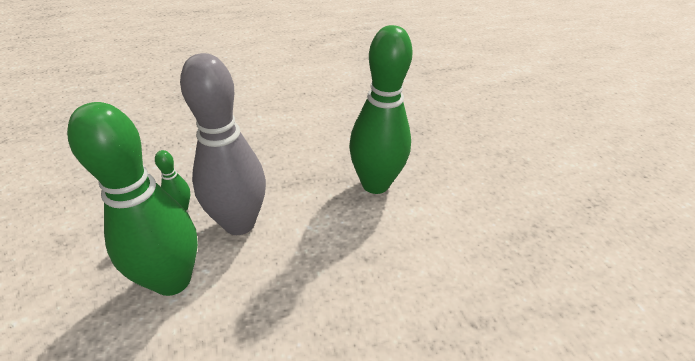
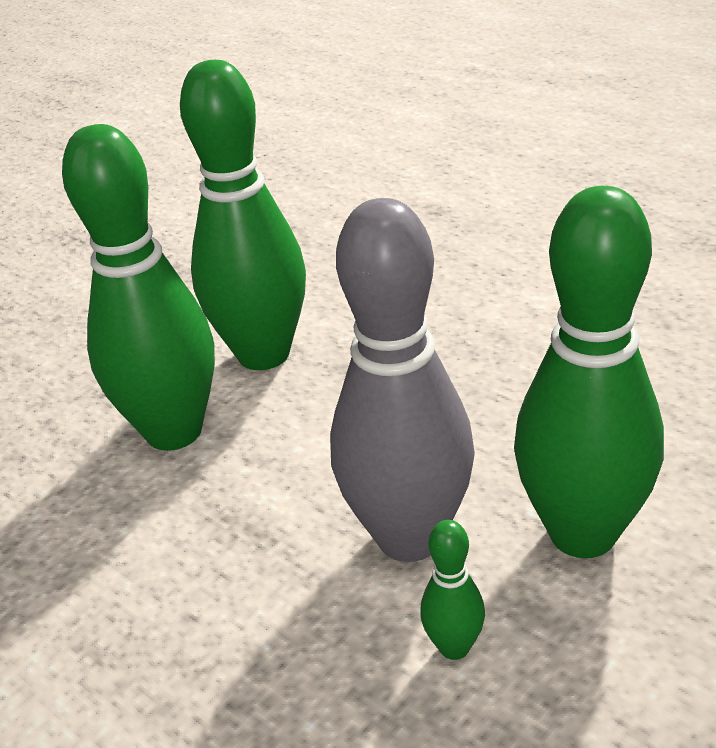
camera: 115 degrees left, 5 degrees down
(410, 234) = (263, 354): none -> green bowling pin

